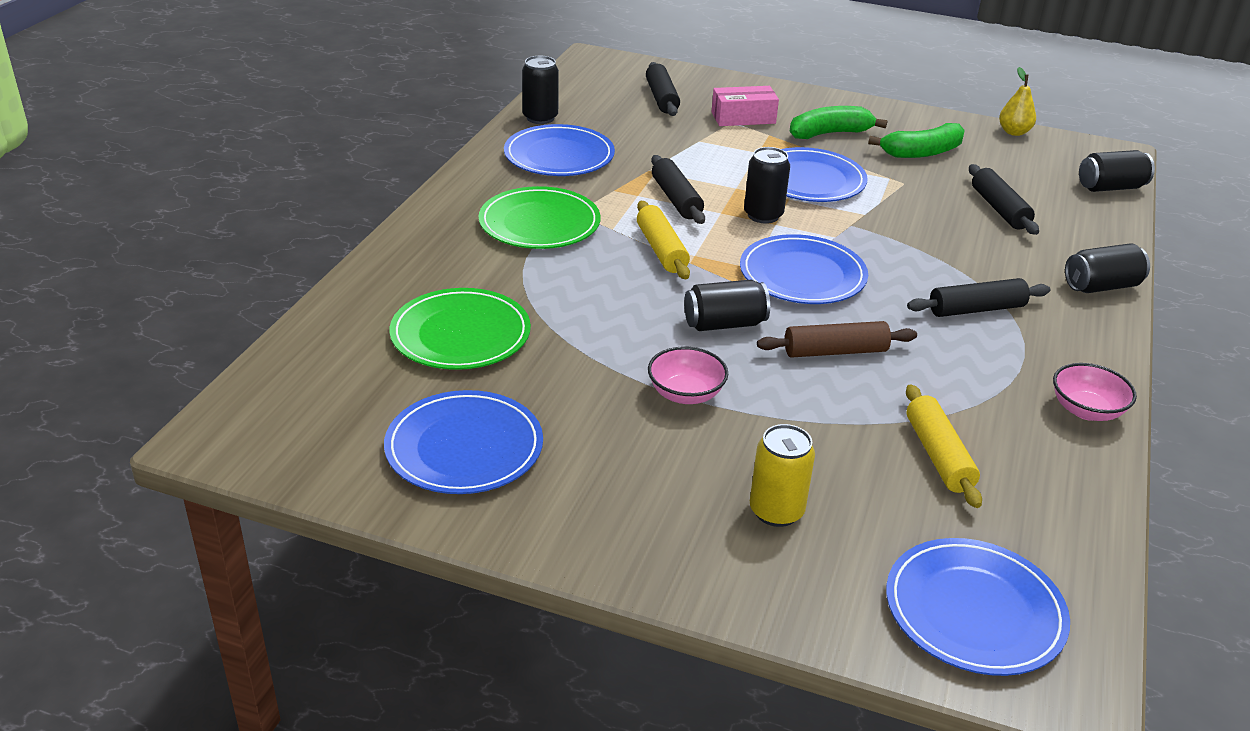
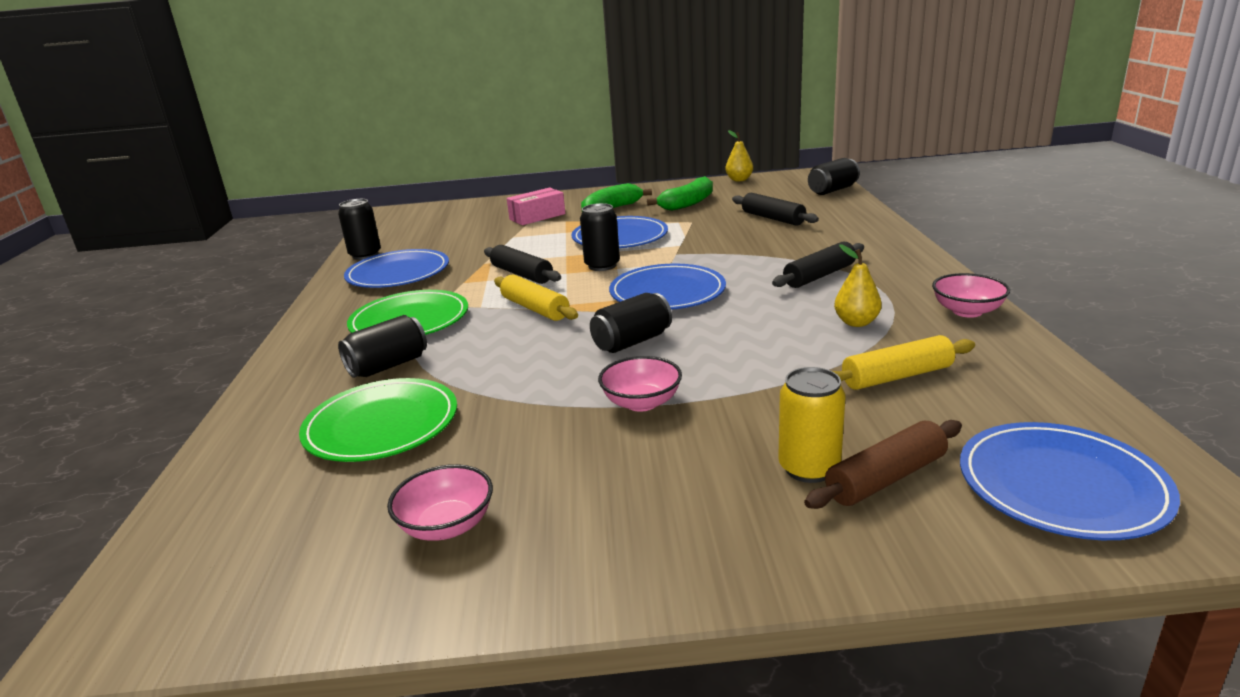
camera: 20 degrees left, 10 degrees down
(464, 447) = (447, 526): blue plate -> pink bowl
(661, 98) = (462, 221): black rolling pin -> none
(835, 351) = (741, 332): brown rolling pin -> brown rolling pin (886, 478)
(938, 455) = (897, 376): yellow rolling pin -> yellow rolling pin turned 75 degrees counterclockwise
(958, 381) = (856, 322): none -> yellow pear
(1101, 286) = (889, 239): black can -> black can (388, 366)

